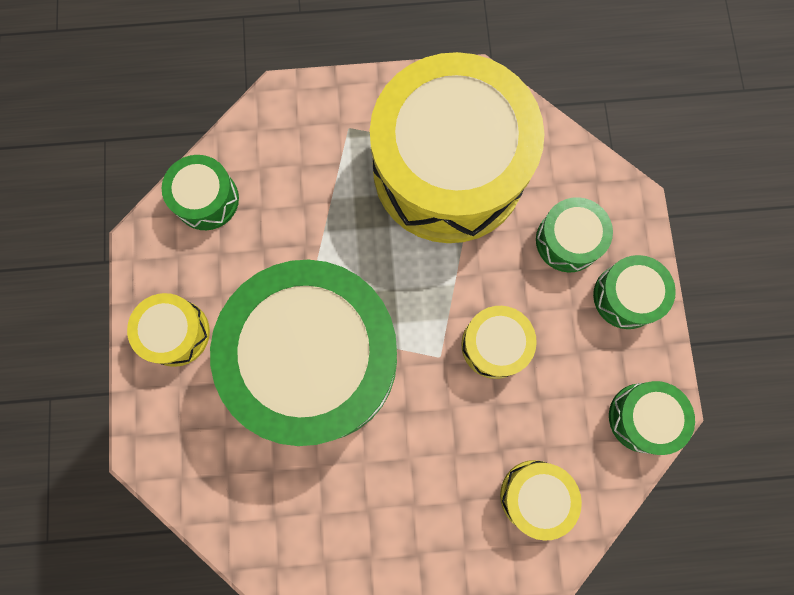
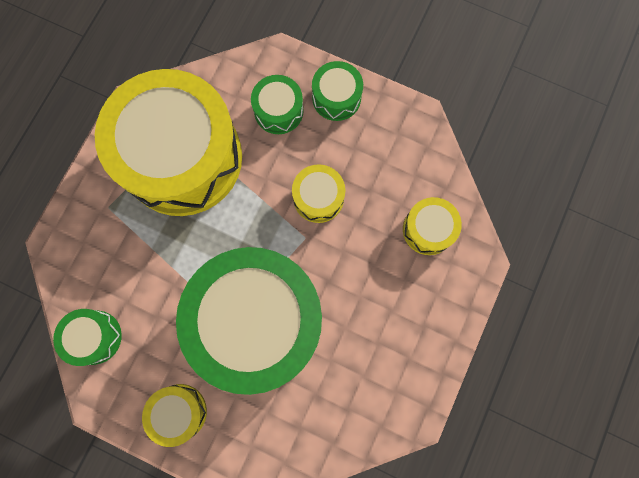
camera: 60 degrees left, 0 degrees up
(642, 417) = (417, 134): green drum -> none

